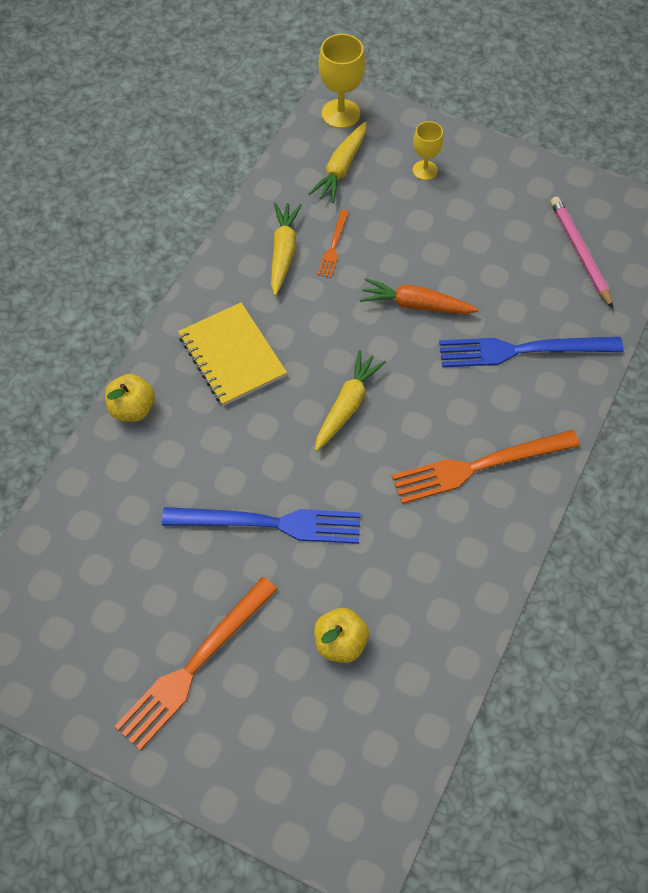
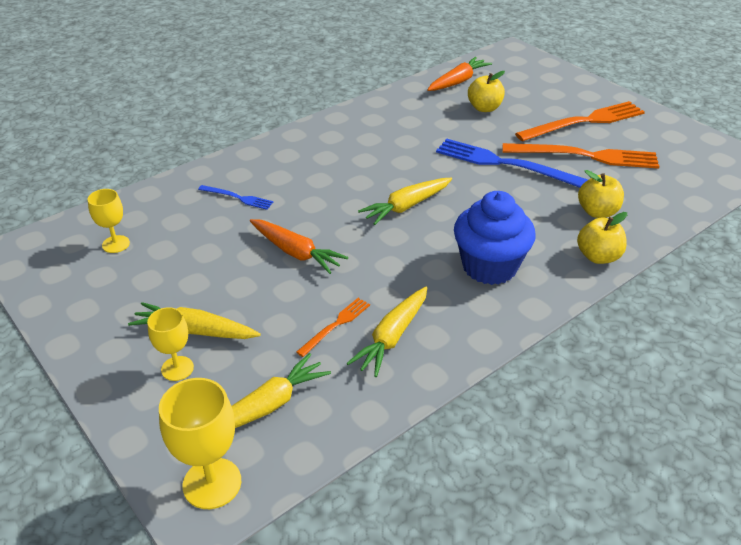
camera: 155 degrees left, 20 degrees down
(144, 477) = (597, 212): none -> yellow apple
(232, 356) = (489, 266): yellow notebook -> blue cupcake
(407, 704) = (458, 81): none -> orange carrot
(437, 201) = (195, 331): none -> yellow carrot
(479, 466) = (333, 150): orange fork -> orange fork (585, 156)
(522, 350) = (238, 198): blue fork -> blue fork, size x0.49
(580, 253) = (116, 244): pink pencil -> yellow goblet

